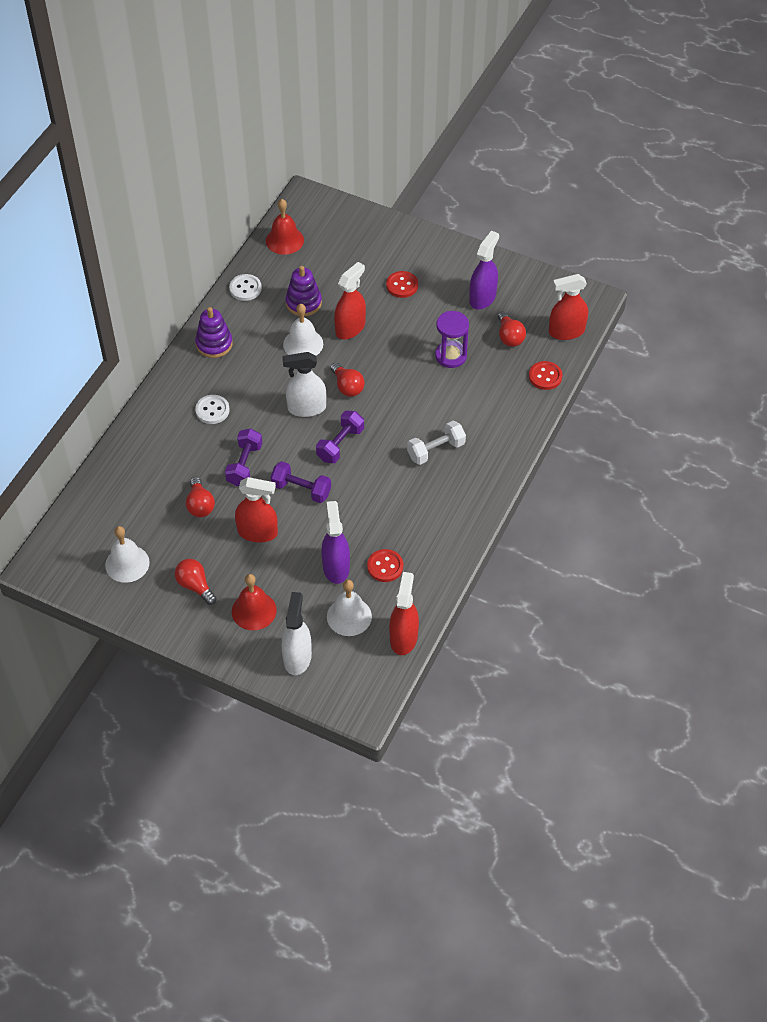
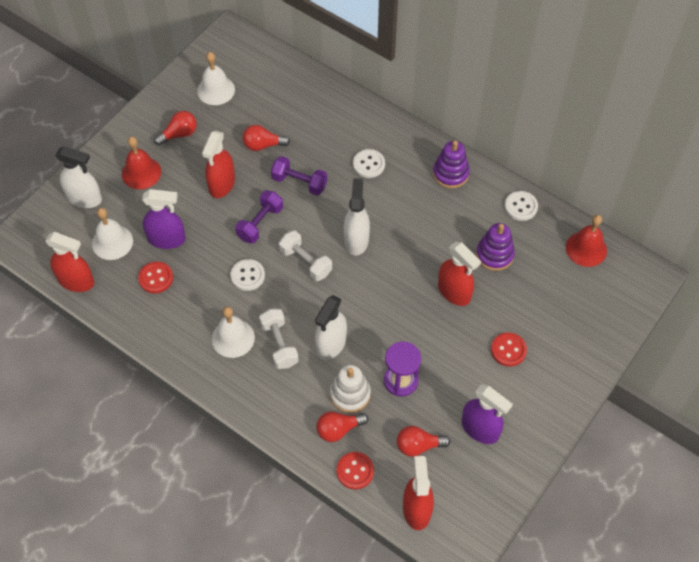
camera: 100 degrees right, 5 degrees up
(303, 344) = (439, 247): white bell -> white bell (233, 338)
(340, 444) = (305, 262): purple dumbbell -> white dumbbell
(347, 386) = (376, 278): red light bulb -> red light bulb (338, 429)
(366, 489) = (247, 276): none -> white button
(426, 411) = (331, 344): none -> white spray bottle
(473, 390) = (350, 394): none -> white stacking toy

